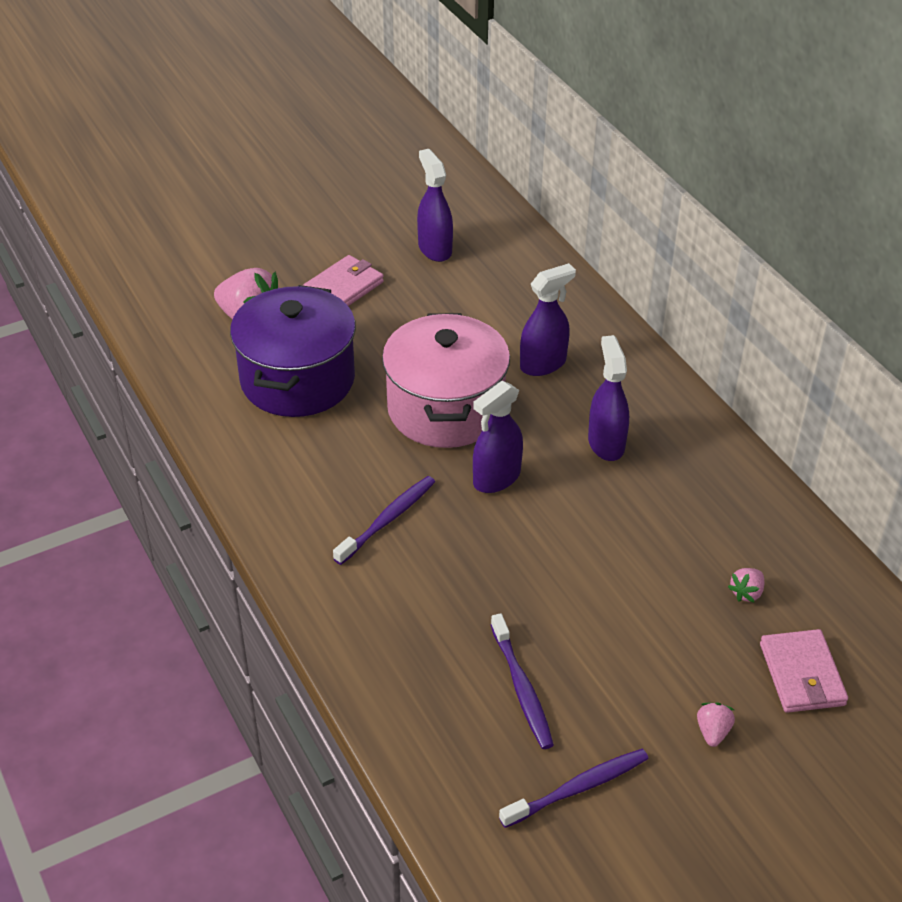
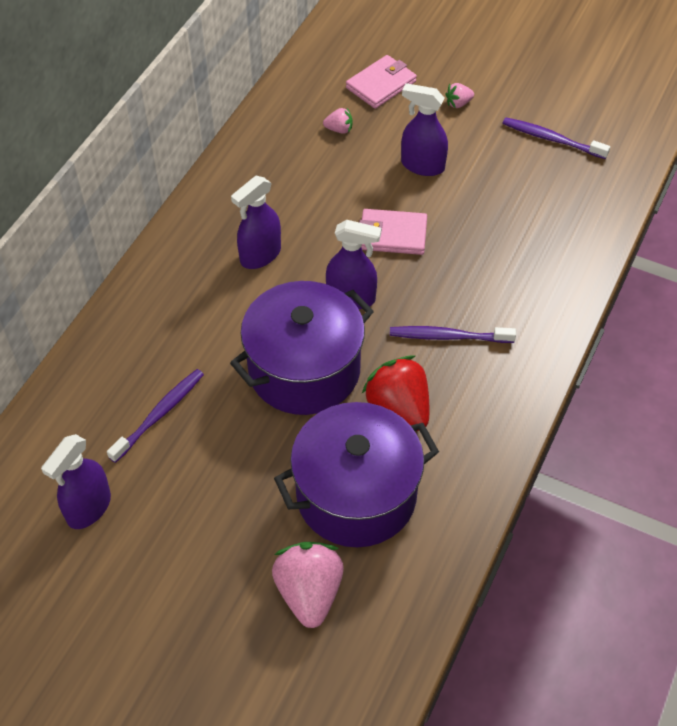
camera: 125 degrees left, 10 degrees up
(343, 287) = (204, 546): pink wallet -> pink wallet (392, 235)
(348, 445) = (399, 408): none -> red strawberry
(446, 409) = (304, 370): pink pot -> purple pot
(521, 688) = (513, 194): purple toothbrush -> purple toothbrush (159, 415)
(543, 364) = (198, 337): purple spray bottle -> purple spray bottle (422, 165)

